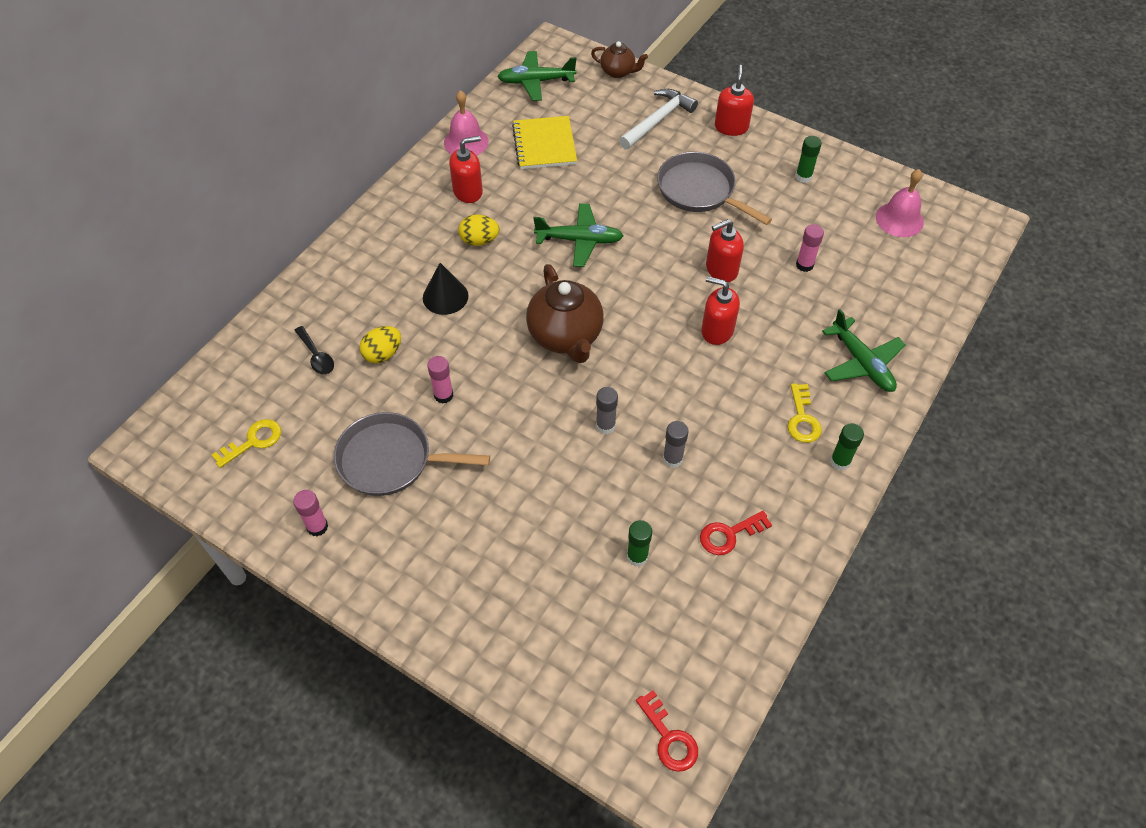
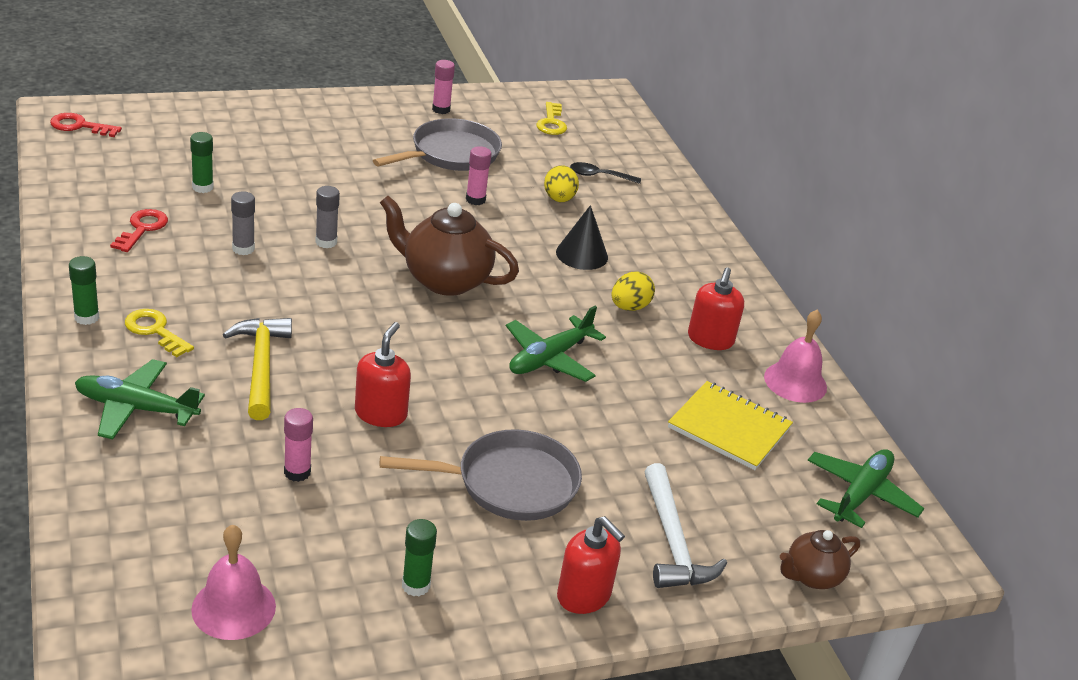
camera: 125 degrees right, 20 degrees down
(717, 330) = (317, 357): red soap dispenser -> none
(759, 346) = (261, 366): none -> yellow hammer

